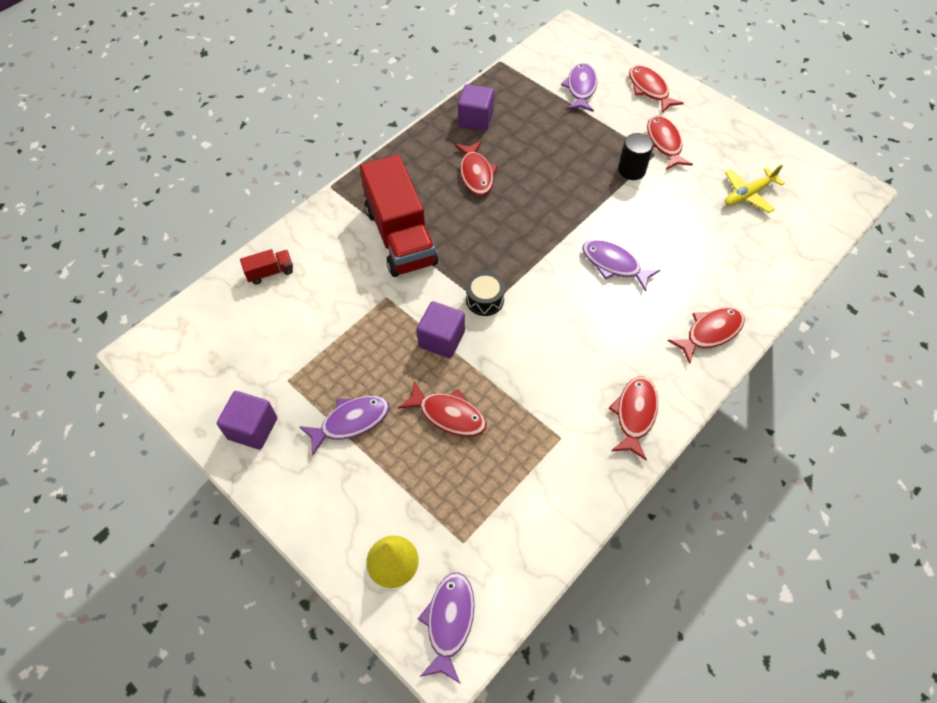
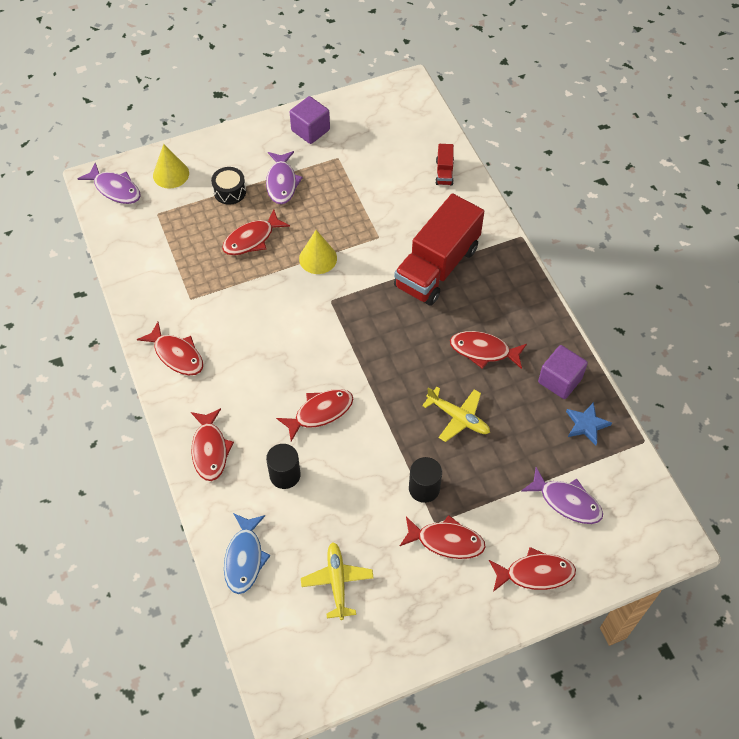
camera: 115 degrees right, 0 degrees up
(400, 236) = (437, 267): red truck -> red truck turned 60 degrees counterclockwise
(441, 339) = (318, 258): purple cube -> yellow cone
(485, 300) = (338, 301): black drum -> black drum (230, 191)
(507, 94) = (586, 424): none -> blue star
(553, 170) = (458, 417): none -> yellow plane
(614, 265) = (320, 412): purple fish -> red fish
(690, 265) = (285, 475): none -> black cylinder
(780, 261) = (244, 558): none -> blue fish

